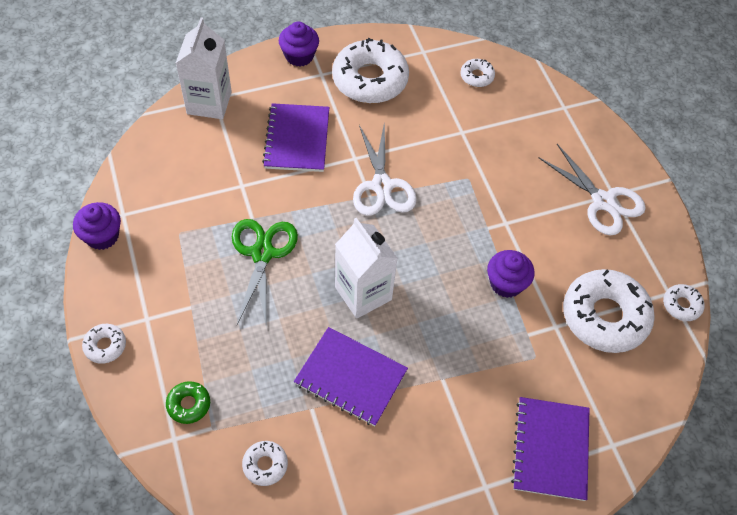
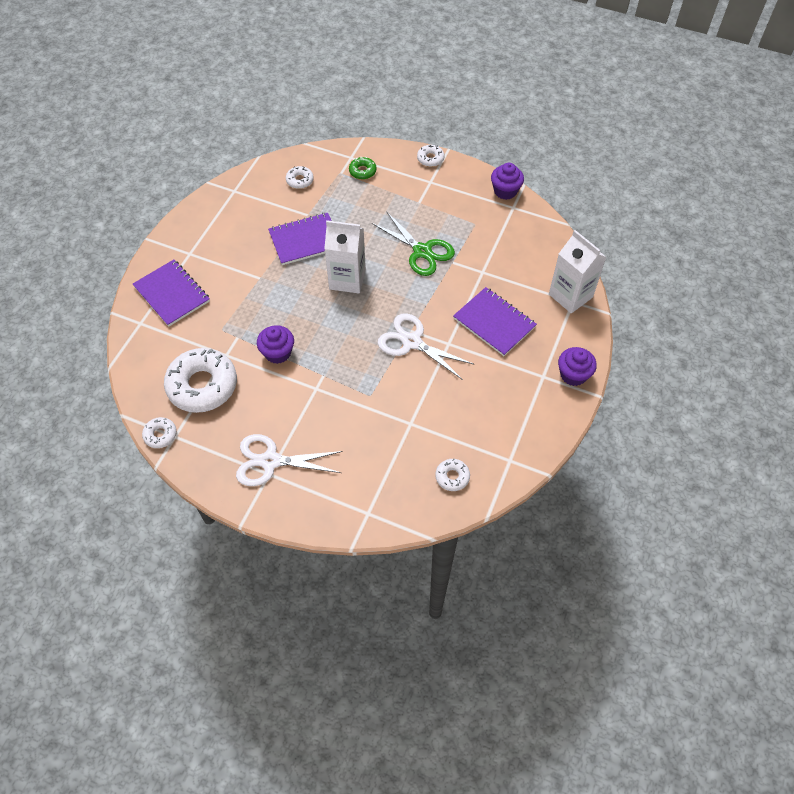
camera: 135 degrees right, 0 degrees up
(370, 79) = (511, 402): white donut -> none

